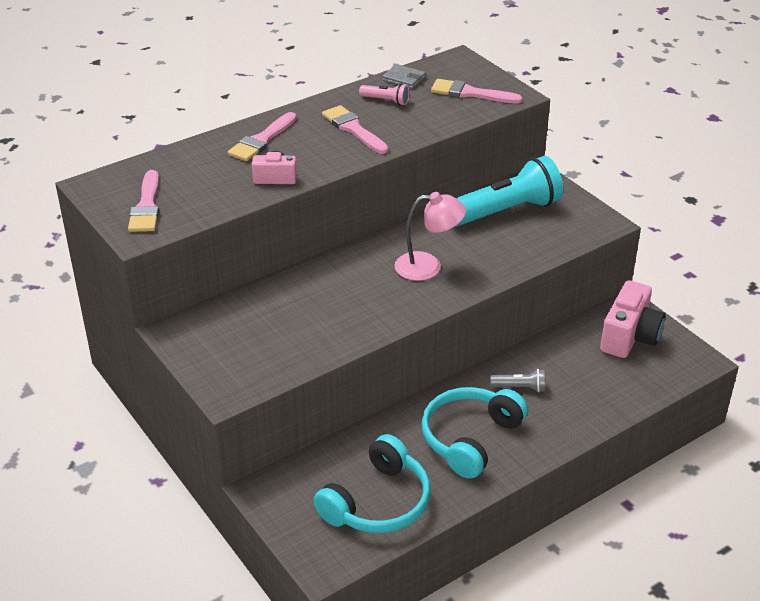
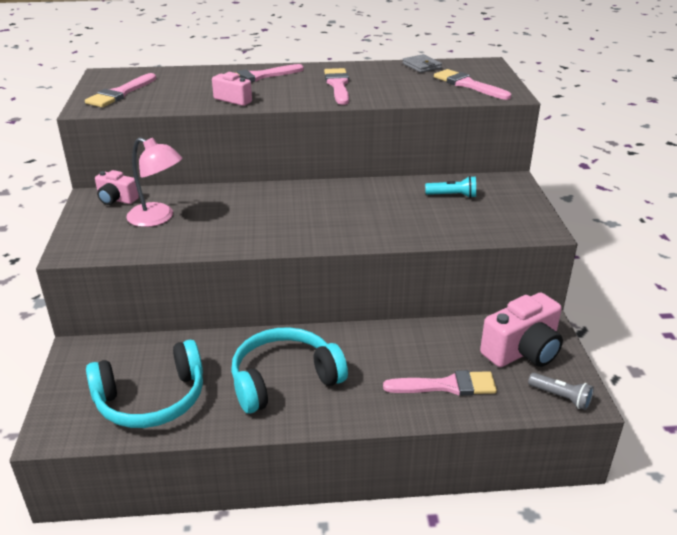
camera: 30 degrees right, 5 degrees down
(200, 324) = (116, 199): none -> pink camera
(386, 101) = (388, 75): pink flashlight -> none
(428, 266) = (338, 215): pink lamp -> pink lamp (158, 218)
(505, 211) = (452, 195): turquoise flashlight -> turquoise flashlight, size x0.43
(520, 388) = (372, 355): grey flashlight -> grey flashlight (561, 397)
(598, 390) = (446, 386): none -> pink brush

